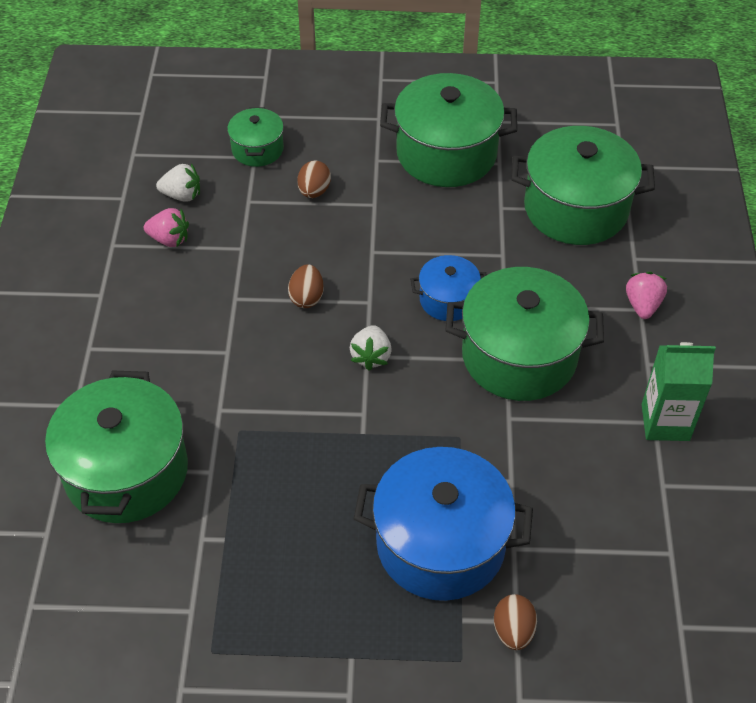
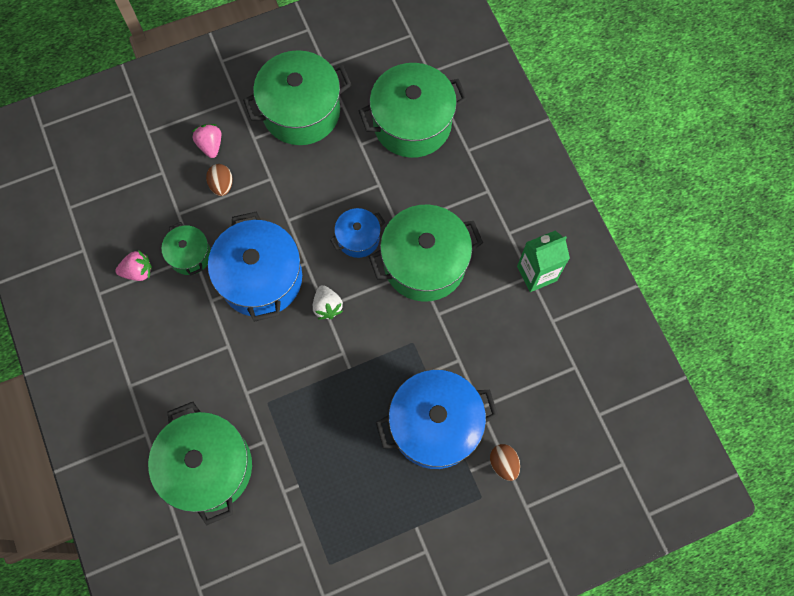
camera: 25 degrees left, 20 degrees up
(182, 195) = (126, 229): white strawberry -> none
(257, 149) = (161, 164): green pot -> green pot (190, 255)
(307, 297) = (261, 278): brown egg -> blue pot
(642, 305) = (488, 187): pink strawberry -> pink strawberry (210, 145)

